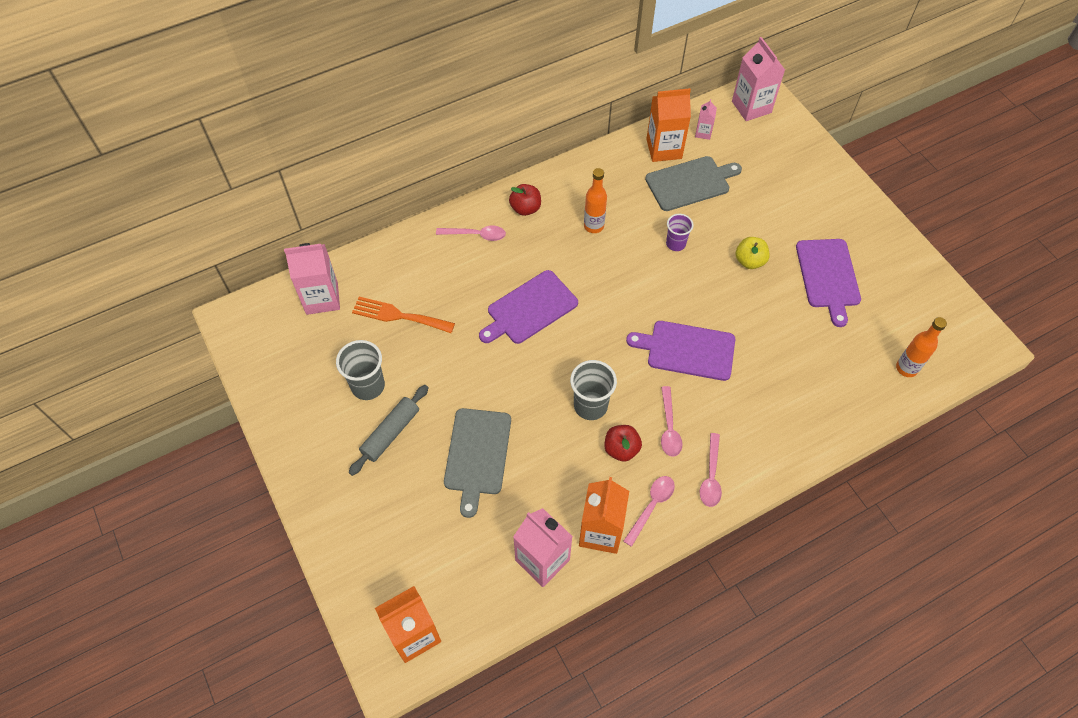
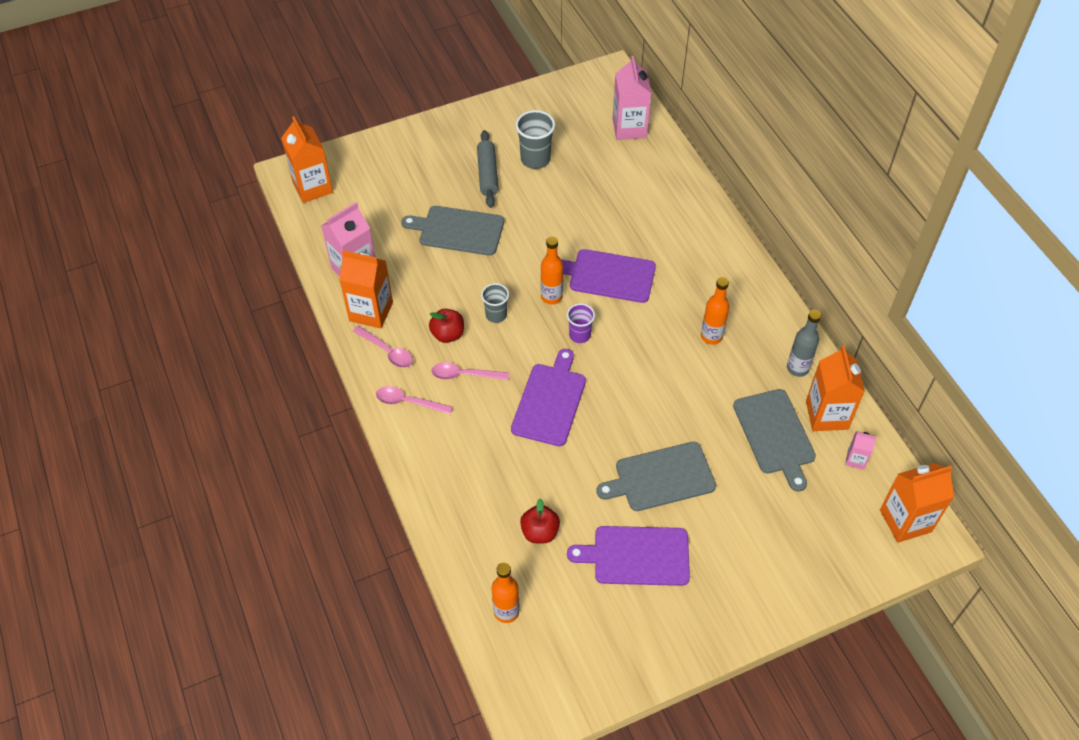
camera: 95 degrees right, 5 degrees down
(391, 433) = (487, 174): grey rolling pin -> grey rolling pin turned 45 degrees clockwise
(398, 315) = (607, 179): orange fork -> none
(476, 235) = (700, 238): pink spoon -> none
(525, 208) = (735, 279): red apple -> red apple (540, 532)
(529, 309) = (608, 276): purple cutting board -> purple cutting board turned 45 degrees counterclockwise
(561, 357) = (551, 297): none -> orange bottle
(590, 406) = (496, 315): grey cup -> grey cup, size x0.65
(619, 166) = (797, 368): none -> grey bottle
(675, 244) = (686, 409): purple cup -> purple cup (579, 335)
(749, 261) = (661, 477): yellow apple -> grey cutting board
(751, 107) = (905, 521): pink carton -> orange carton

